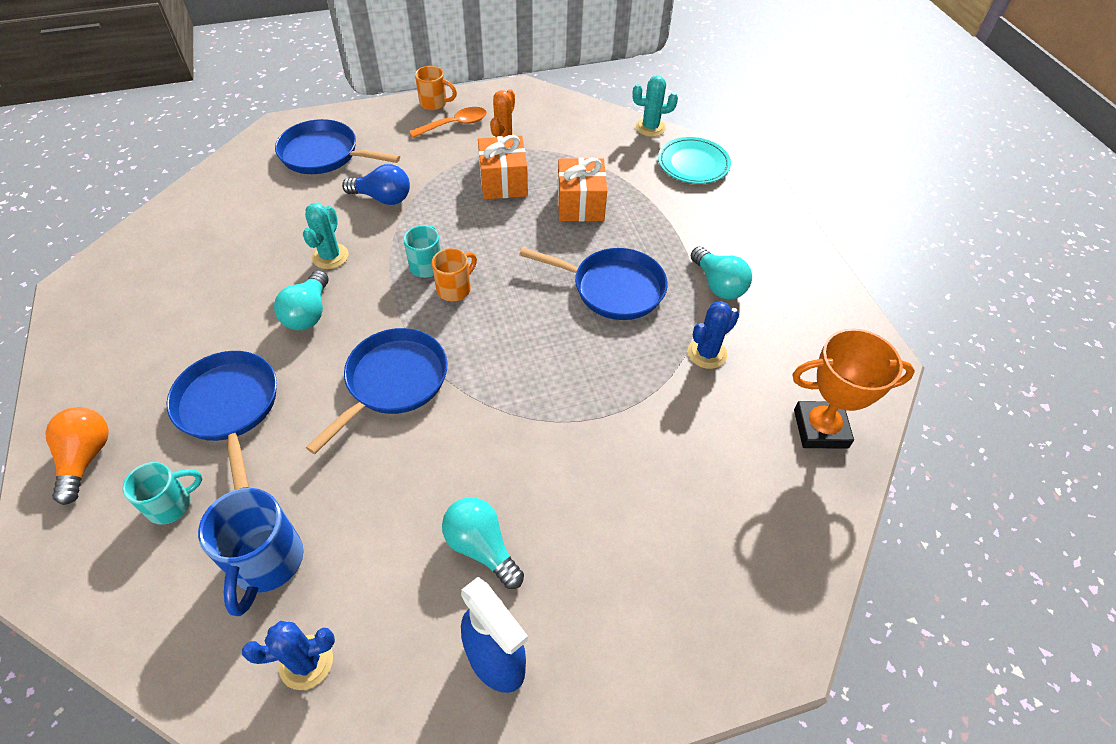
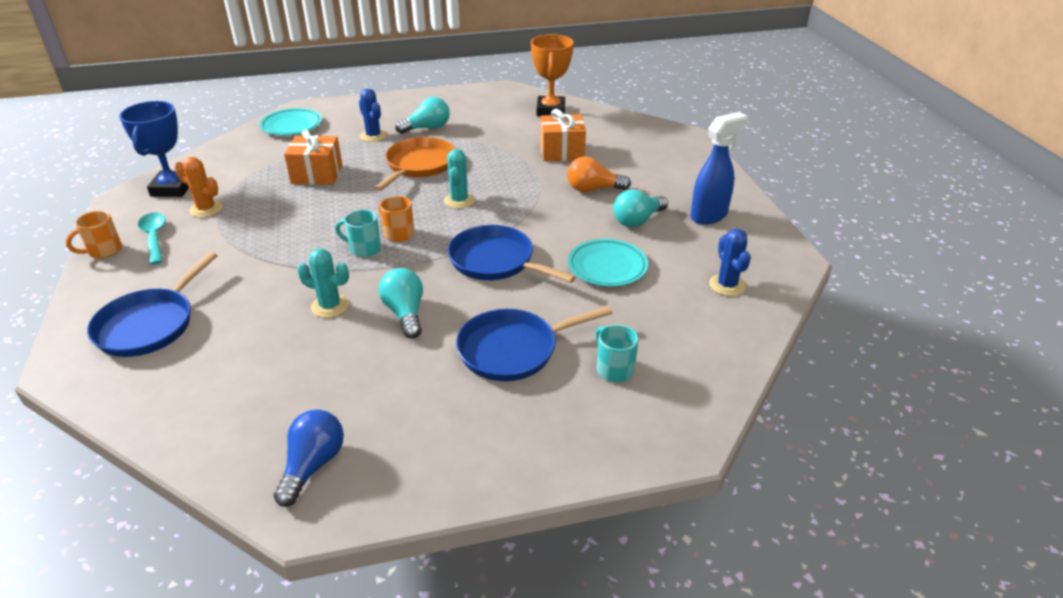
camera: 85 degrees left, 15 degrees down
(86, 458) = (566, 437): orange light bulb -> orange light bulb (593, 189)
(267, 563) = (660, 310): blue mug -> none
(308, 313) = (405, 313): turquoise light bulb -> turquoise light bulb turned 120 degrees counterclockwise
(369, 503) = (607, 267): none -> turquoise plate
(383, 198) = (253, 278): blue light bulb -> blue light bulb (313, 465)
(434, 103) = (104, 251): orange mug -> orange mug turned 150 degrees counterclockwise
(455, 124) = (154, 237): orange spoon -> turquoise spoon
(503, 182) = (266, 210): orange gift -> orange gift (562, 151)
(542, 114) = (172, 188): none -> blue trophy
(613, 288) = (419, 165): blue pan -> orange pan
(650, 128) = (231, 139): turquoise cactus -> turquoise cactus (459, 200)
(707, 353) = (488, 137): blue cactus -> blue cactus (373, 136)

